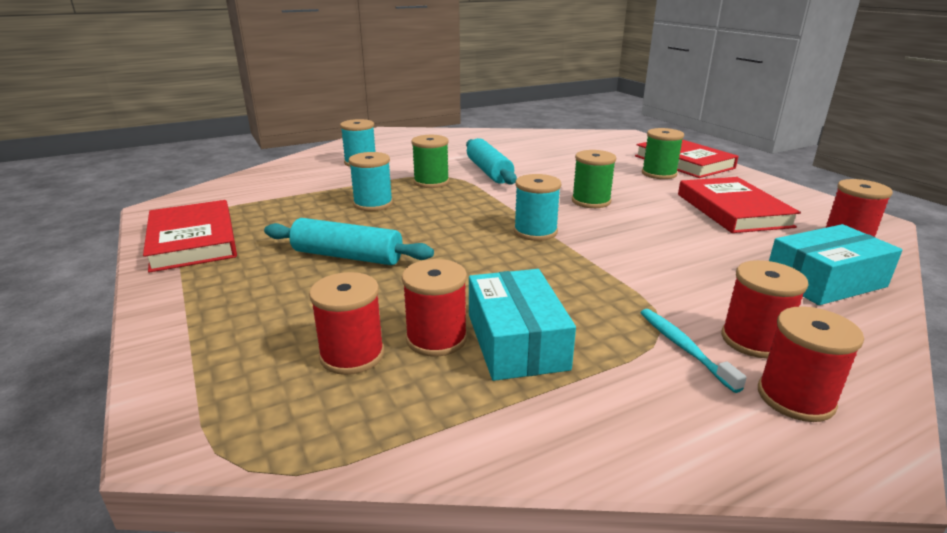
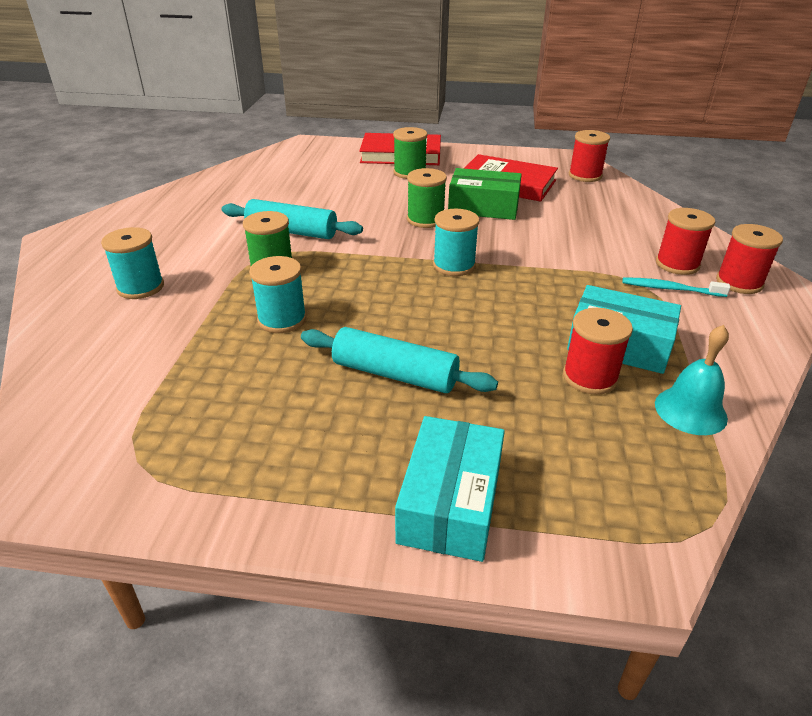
camera: 55 degrees left, 10 degrees up
(193, 241) = (219, 476): red book -> none
(347, 256) = (395, 374): turquoise rolling pin -> turquoise rolling pin turned 60 degrees clockwise
(352, 355) = (584, 427): red spool -> none
(441, 414) = (690, 410): none -> turquoise bell
(662, 214) = (483, 207): none -> green box
(825, 281) = (629, 210): turquoise box -> turquoise box (450, 502)

